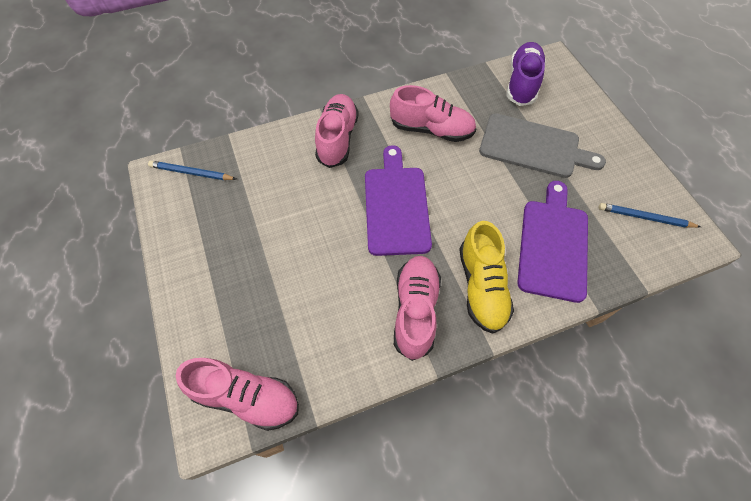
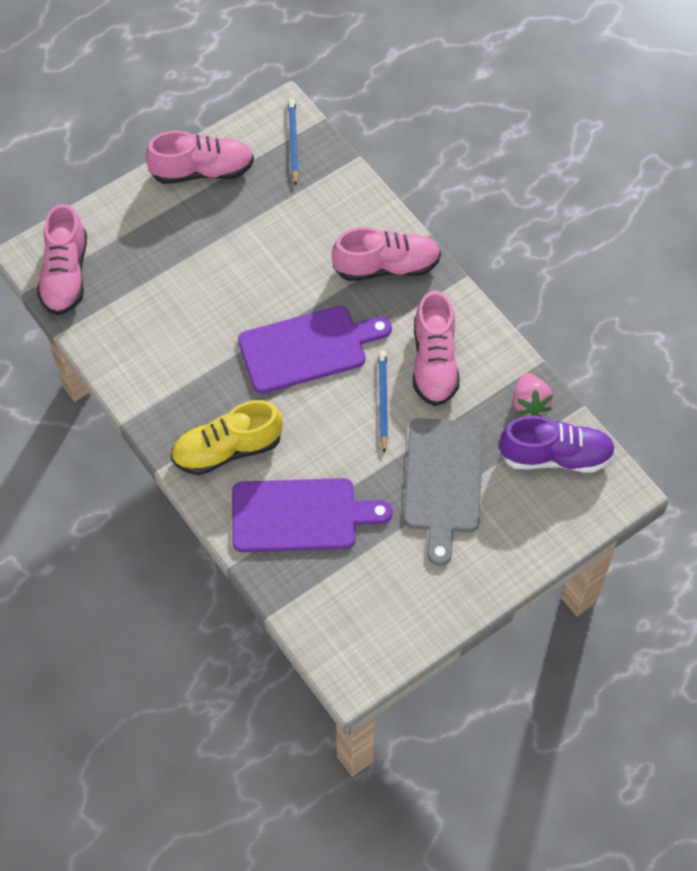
camera: 75 degrees right, 0 degrees up
(415, 310) = (184, 392): pink shoe -> pink shoe (202, 171)
(477, 86) = (529, 403): none -> pink strawberry
(645, 217) = (368, 614): blue pencil -> blue pencil (383, 401)

